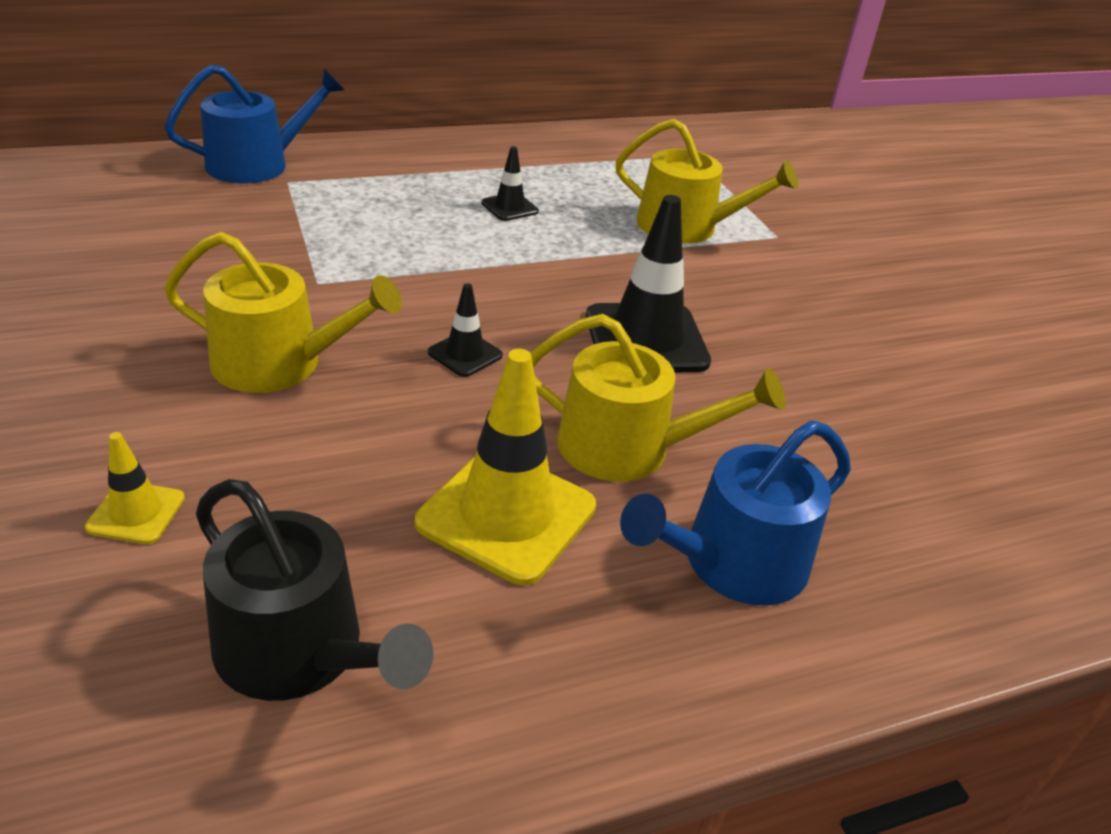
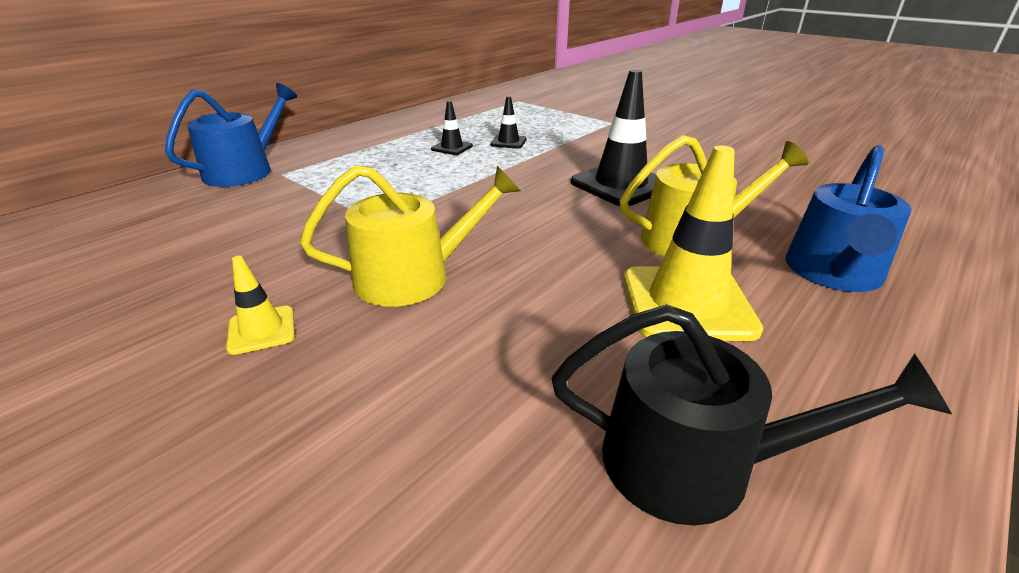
camera: 25 degrees left, 5 degrees down
(136, 513) = (431, 428): yellow traffic cone -> yellow traffic cone (261, 330)
(465, 354) = (532, 226): black traffic cone -> black traffic cone (508, 142)
(687, 227) = (563, 130): yellow watering can -> none

